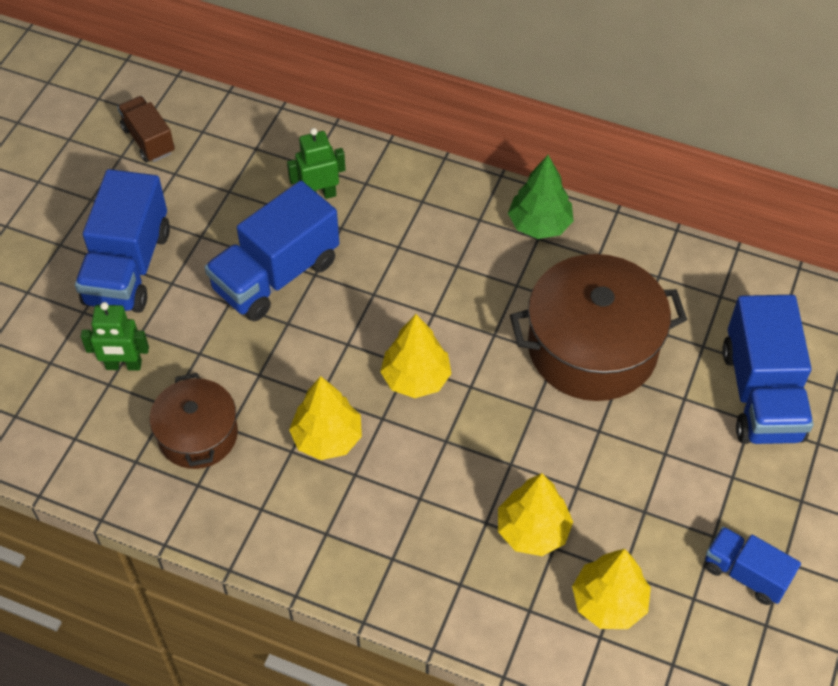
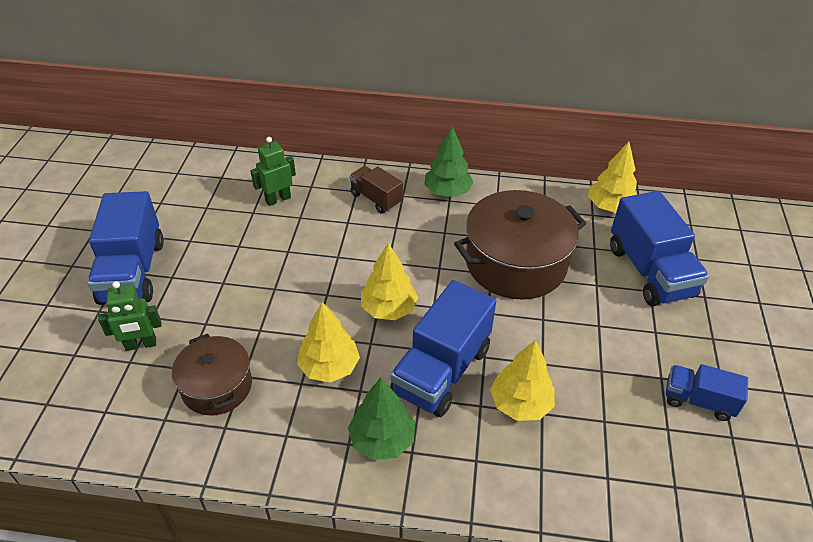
camera: 15 degrees left, 10 degrees down
(148, 140) = (135, 185): brown truck -> brown truck (376, 199)
(276, 275) = (257, 257): blue truck -> blue truck (441, 370)
(363, 537) = (382, 439): none -> green tree
(609, 602) = (603, 447): yellow tree -> yellow tree (609, 207)

